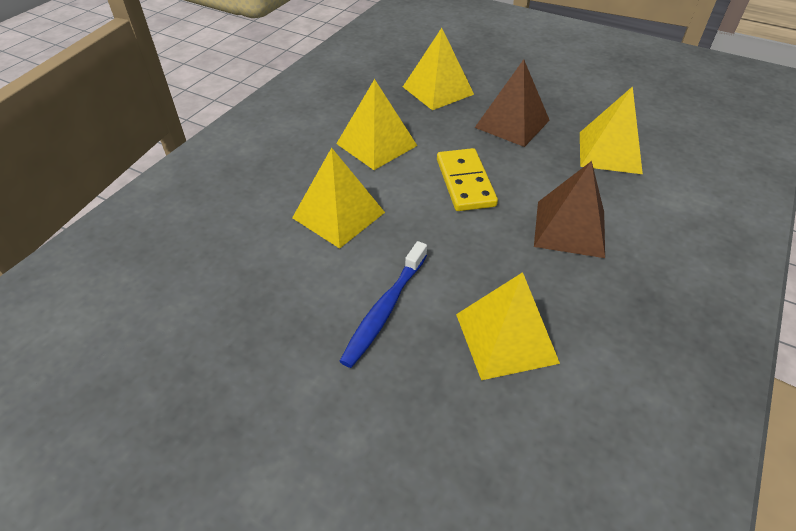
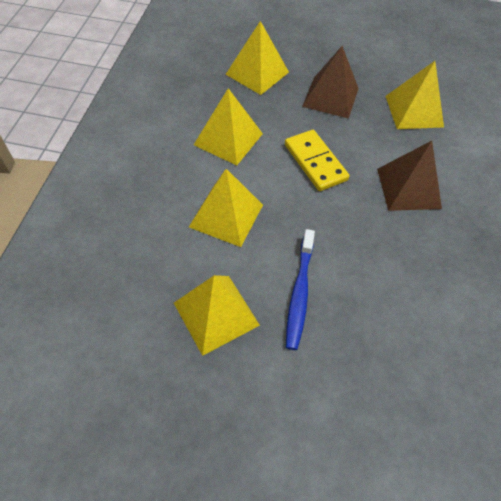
camera: 20 degrees left, 10 degrees up
(506, 338) = (396, 294): yellow pyramid -> yellow pyramid (216, 314)

